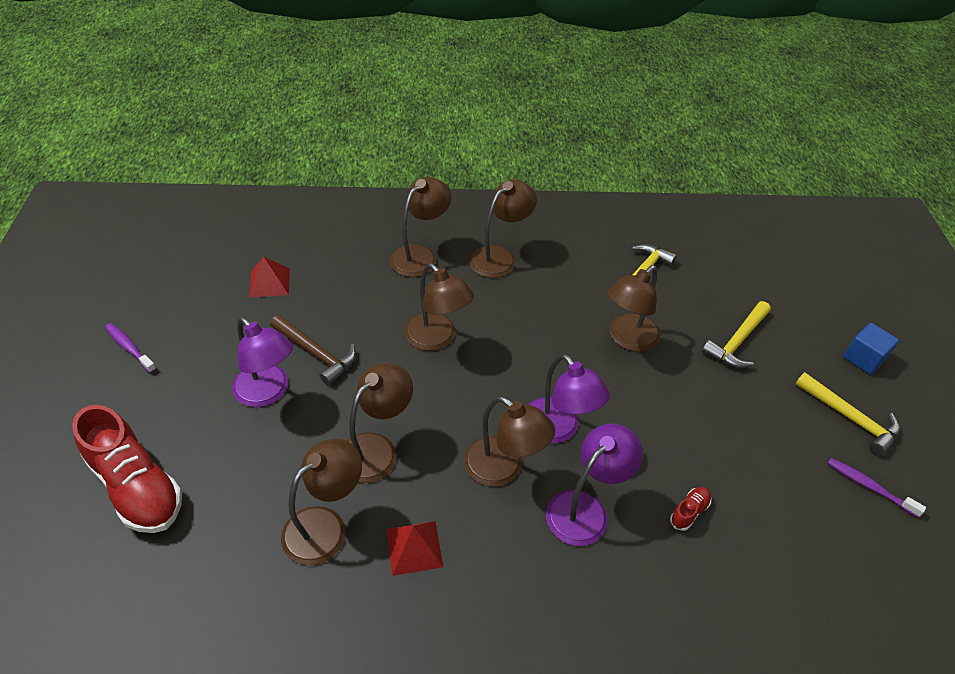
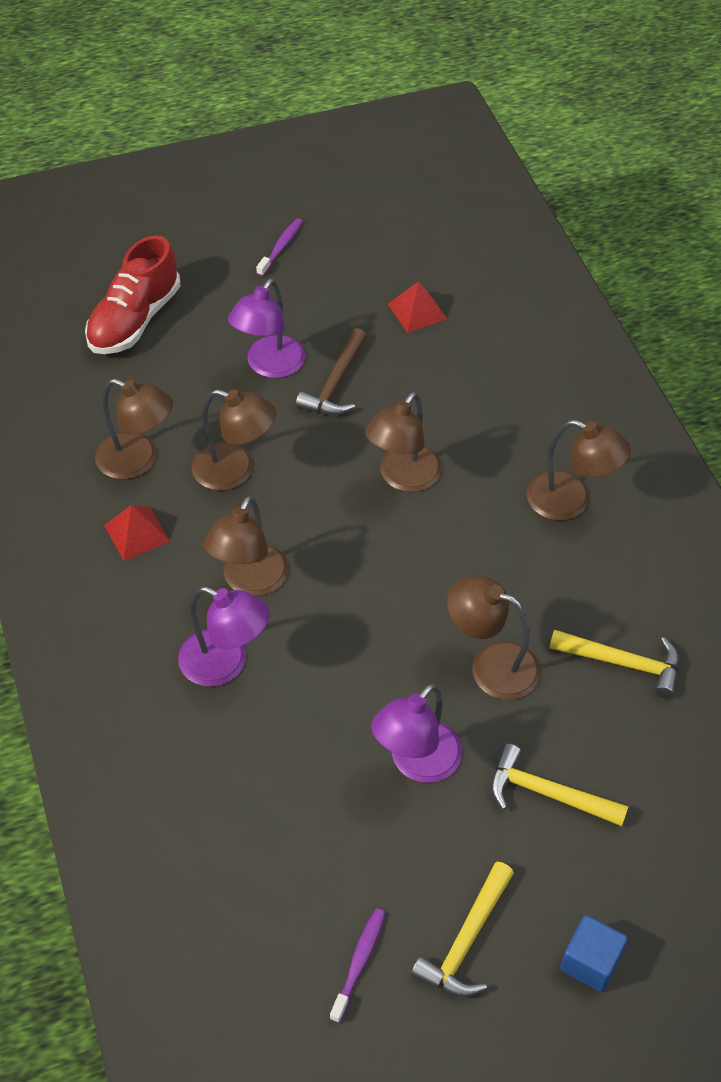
camera: 75 degrees right, 5 degrees up
(420, 255) = (530, 424): brown lamp -> none
(558, 429) = (320, 620): purple lamp -> purple lamp (416, 763)
(689, 512) = (254, 763): red shoe -> none

